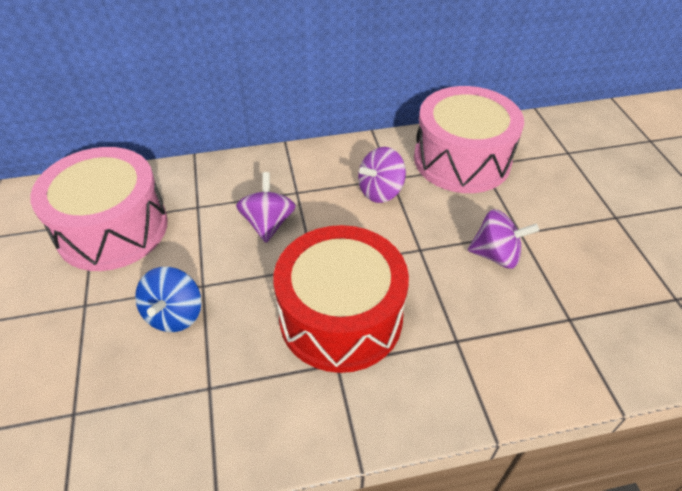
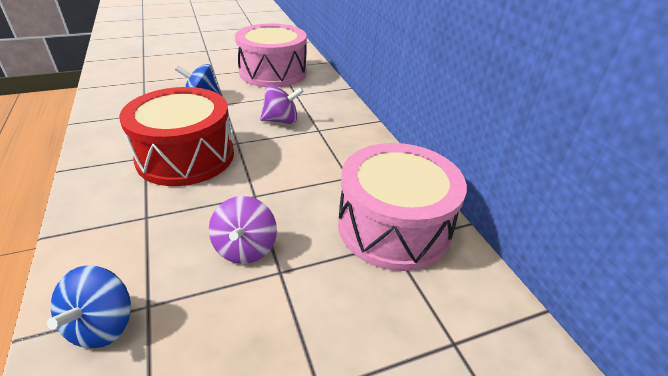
camera: 80 degrees right, 10 degrees down
(380, 191) = (328, 171): purple spinning top -> none
(595, 347) = (102, 325): none -> blue spinning top

